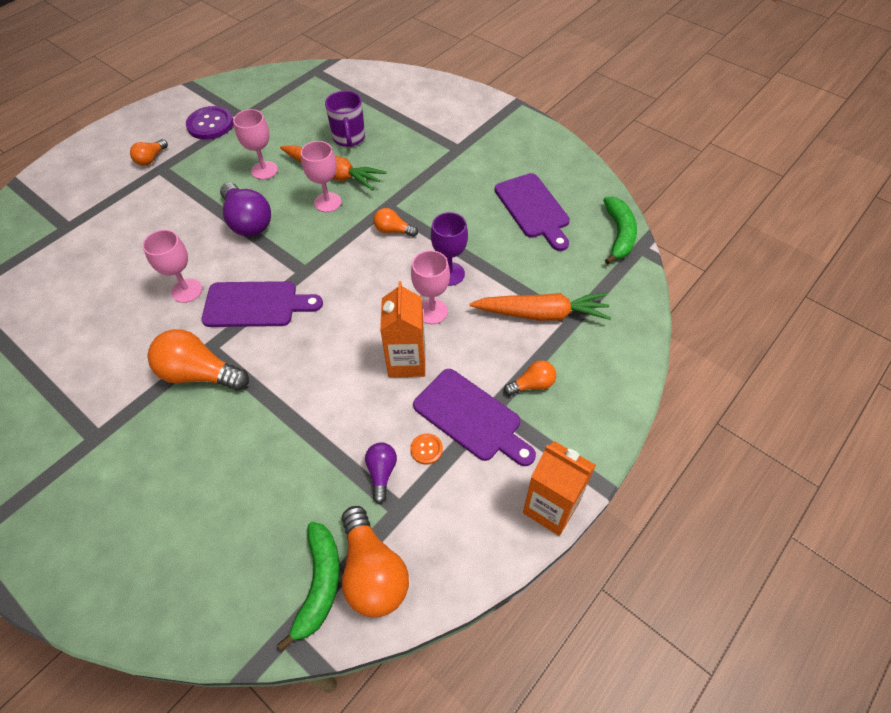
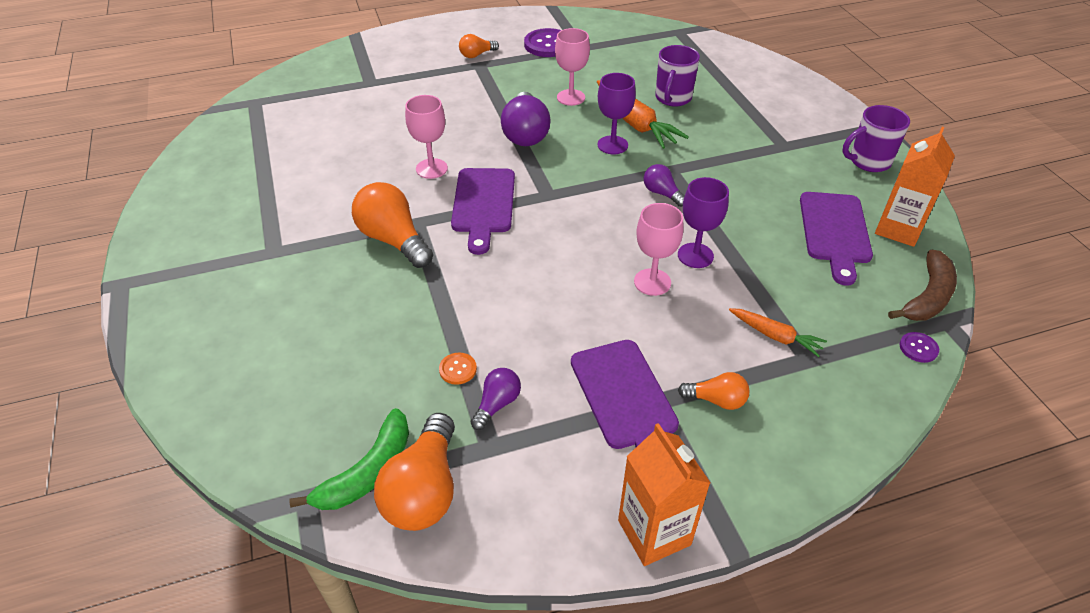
camera: 30 degrees right, 10 degrees down
(255, 305) = (483, 204): purple cutting board -> purple cutting board turned 60 degrees clockwise
(327, 202) = (612, 145): pink goblet -> purple goblet
(393, 230) = (662, 193): orange light bulb -> purple light bulb
(407, 361) = (593, 316): orange carton -> orange carton (898, 229)
(426, 449) = (557, 405): orange button -> orange button (458, 369)
(523, 139) = (868, 161): none -> purple mug
(541, 314) = (775, 336): orange carrot -> orange carrot, size x0.57
(619, 234) = (927, 297): green banana -> brown banana
(634, 277) = (918, 348): none -> purple button

